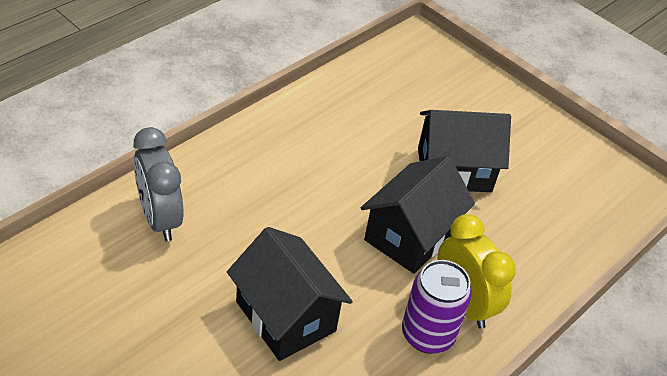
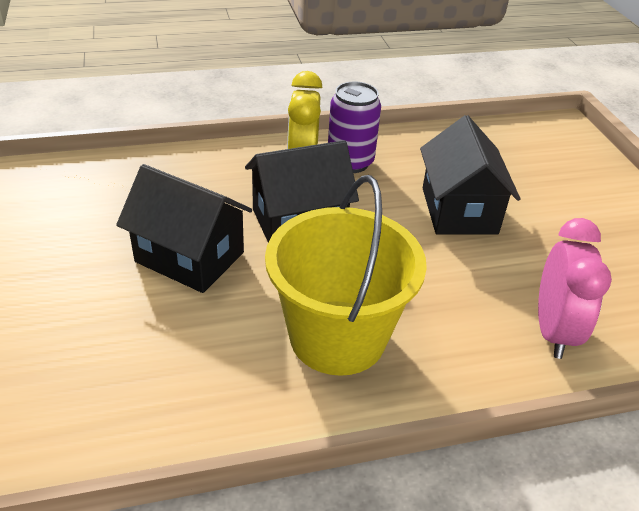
camera: 145 degrees left, 5 degrees down
(159, 219) = (553, 331): grey clock -> pink clock
(309, 154) = (337, 337): none -> yellow bucket

